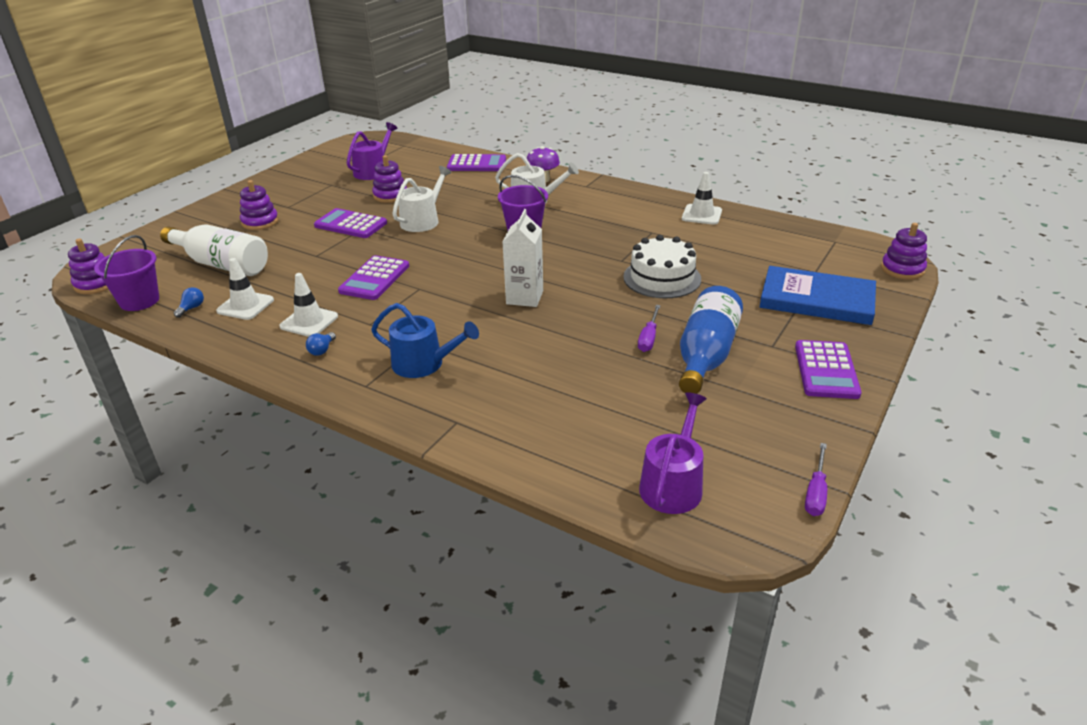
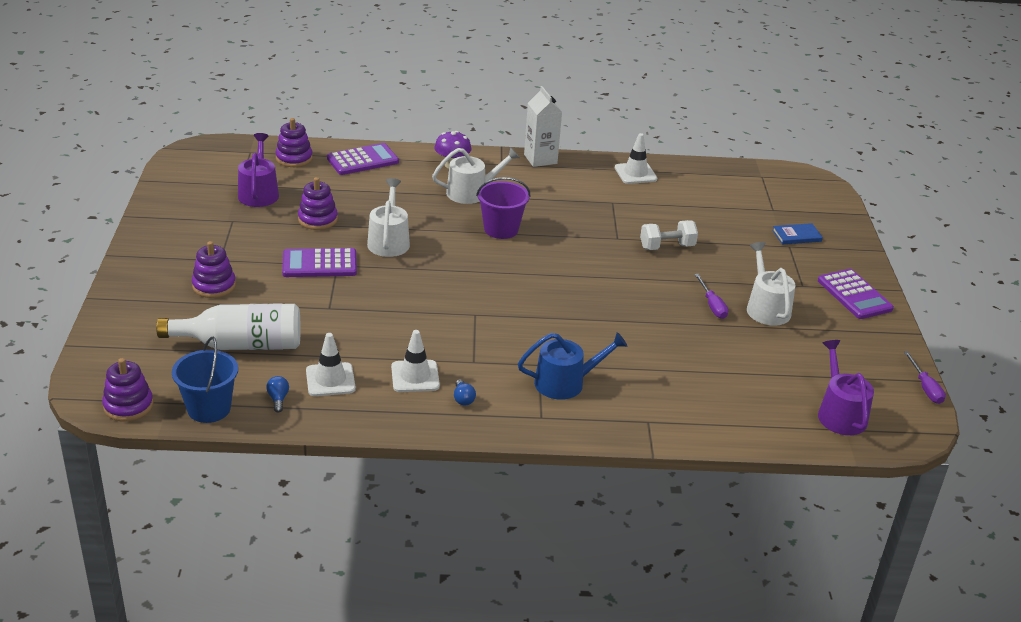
camera: 35 degrees left, 0 degrees up
(139, 301) = (209, 408): purple bucket -> blue bucket
(374, 279) = (421, 316): purple calculator -> none
(524, 297) = (577, 297): white carton -> white carton (540, 159)
(662, 278) = (667, 247): white cake -> white dumbbell
(705, 355) = (766, 308): blue bottle -> white watering can
(817, 299) = (796, 236): blue book -> blue book, size x0.46
(902, 269) = (830, 191): purple stacking toy -> purple stacking toy (294, 158)

